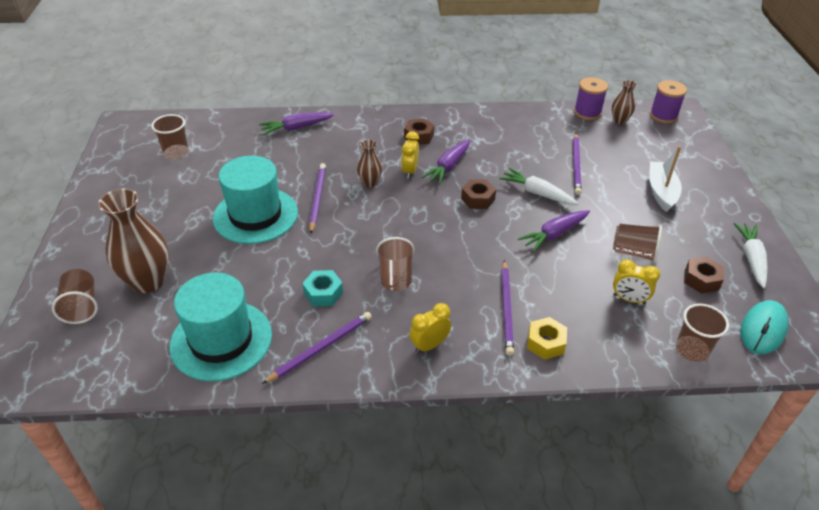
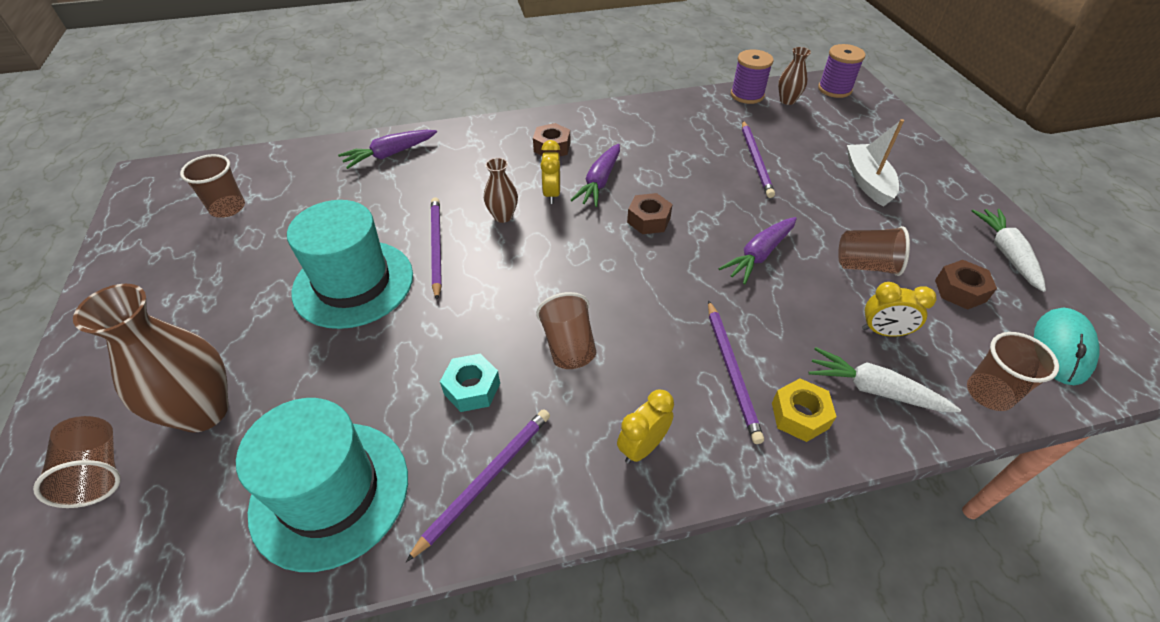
camera: 10 degrees left, 5 degrees up
(537, 193) = (720, 202): white carrot -> white carrot (874, 389)

